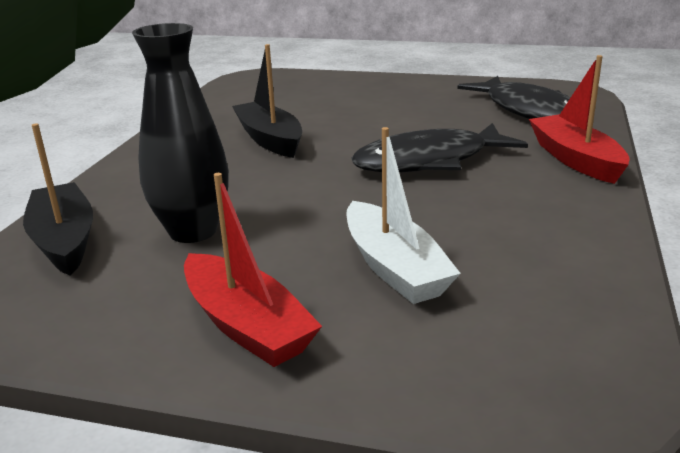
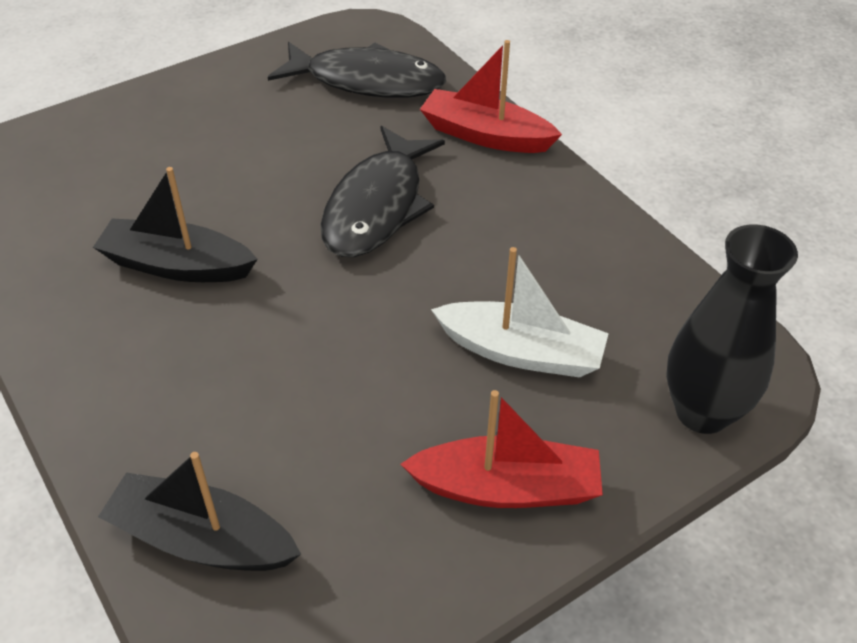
camera: 50 degrees left, 20 degrees up
(193, 231) = (307, 434): black vase -> black vase (702, 412)

